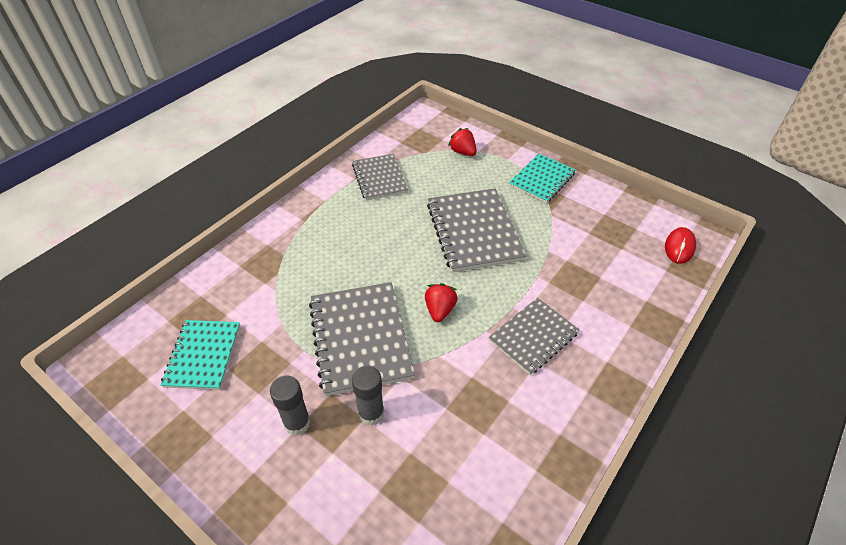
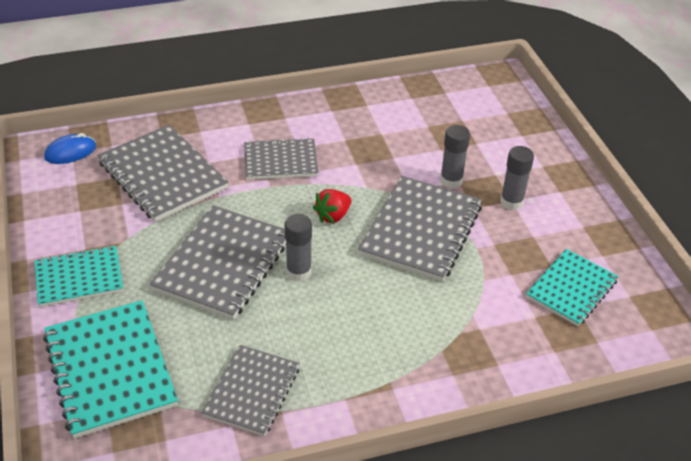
camera: 145 degrees left, 5 degrees down
(421, 253) = (298, 272): none -> grey glue stick
(463, 152) = (110, 370): red strawberry -> turquoise notebook
(596, 268) = (162, 175): none -> grey notebook
(679, 247) = (70, 152): red mouse -> blue mouse

